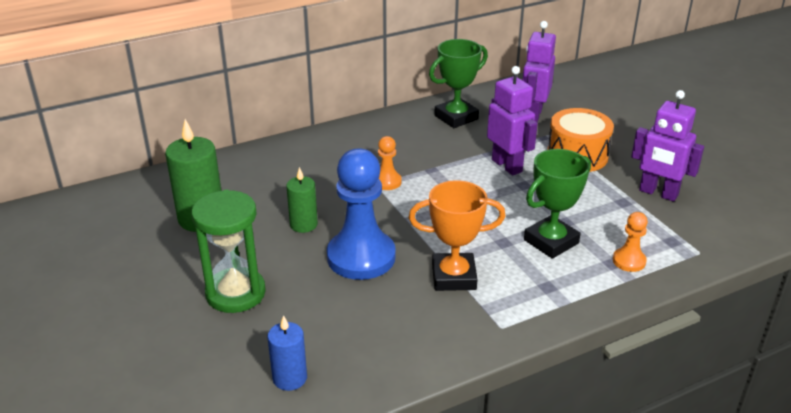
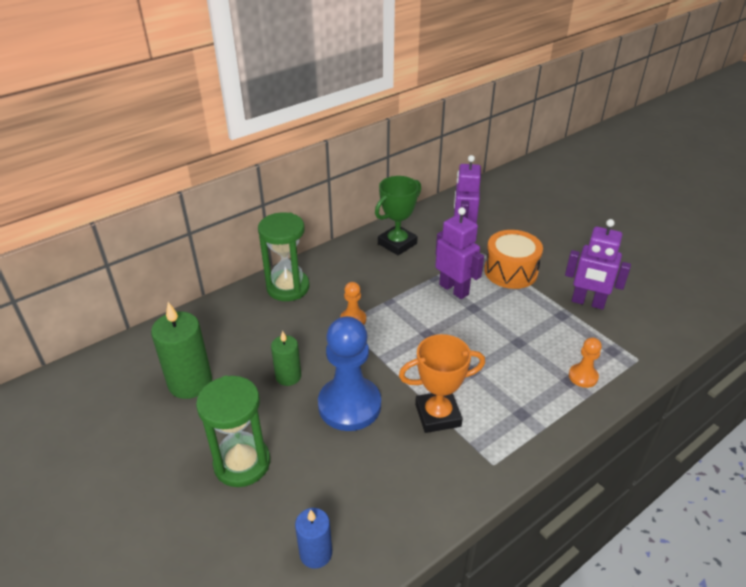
camera: 10 degrees left, 5 degrees up
(325, 146) = (288, 287): none -> green hourglass
(551, 241) = (512, 365): green trophy -> none

